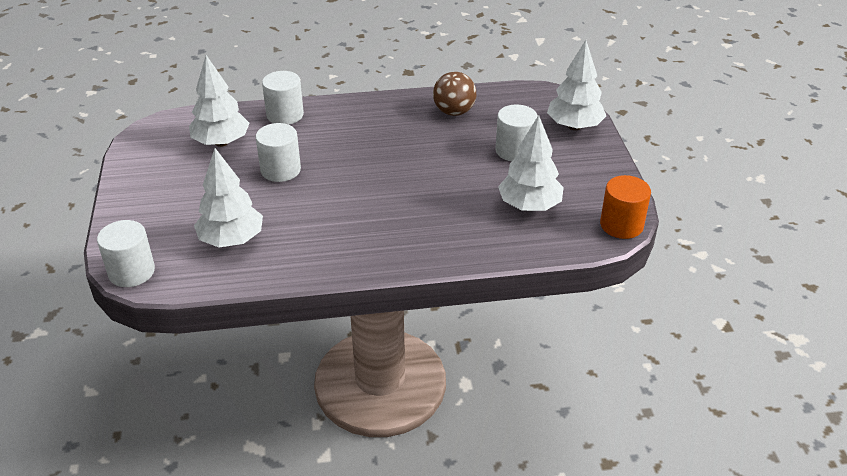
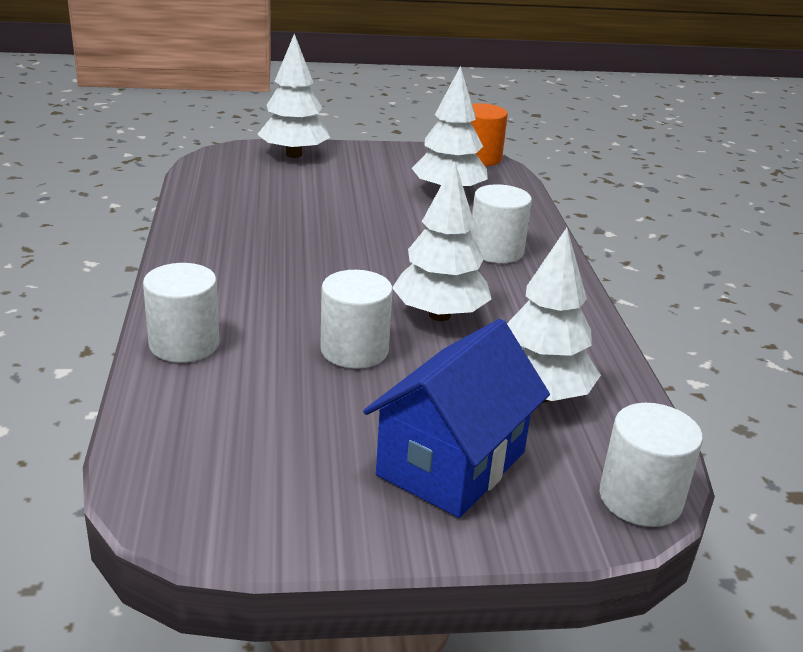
camera: 90 degrees left, 10 degrees down
(172, 206) = (451, 463): none -> blue house
(221, 142) = (254, 412): white tree -> white tree (439, 315)
(454, 112) = (234, 213): brown ball -> none
(514, 150) = (337, 188): white cylinder -> white cylinder (496, 251)

